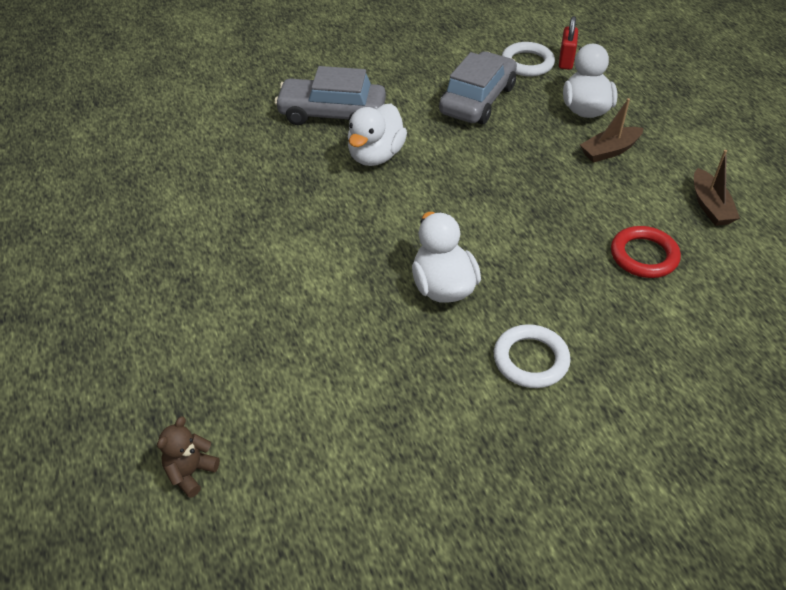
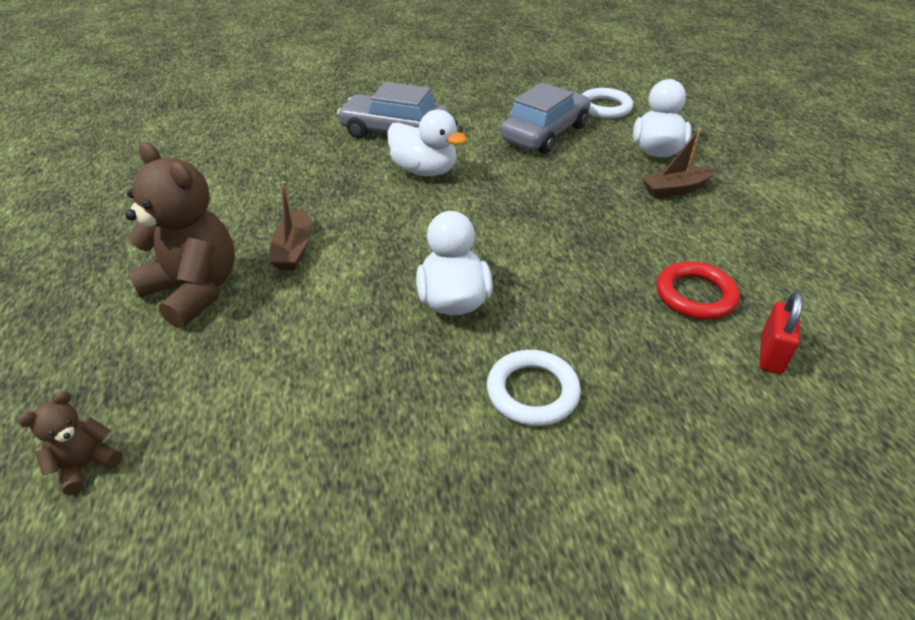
camera: 10 degrees right, 5 degrees down
(209, 308) = (194, 290): none -> brown teddy bear
(375, 156) = (425, 170): white duck -> white duck turned 90 degrees counterclockwise
(566, 61) = (645, 109): red padlock -> red padlock (771, 354)
(710, 206) = (783, 253): brown boat -> brown boat (294, 249)

